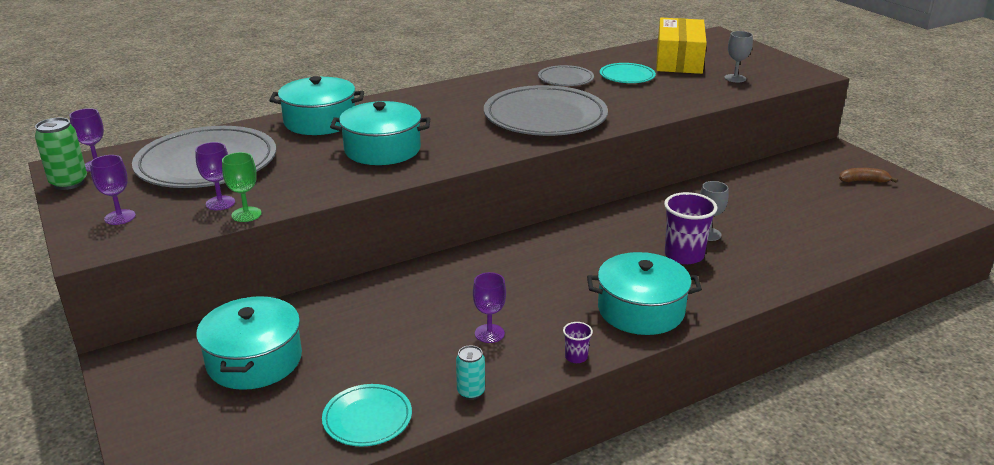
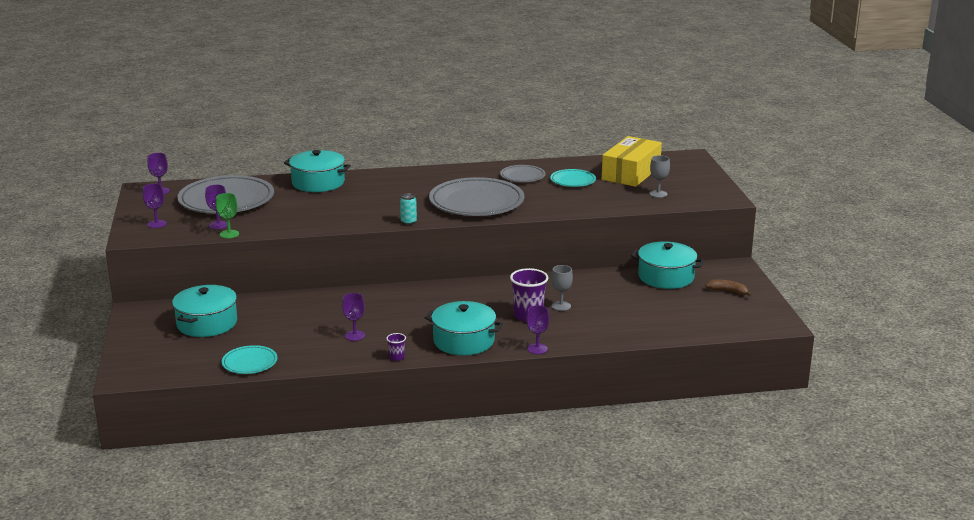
camera: 20 degrees right, 5 degrees down
(69, 183) = (139, 199): green can -> none
(382, 149) = (343, 207): turquoise pot -> turquoise pot (666, 277)
(471, 392) = (318, 362): turquoise can -> turquoise can (408, 222)
(741, 301) = (537, 349): none -> purple goblet

